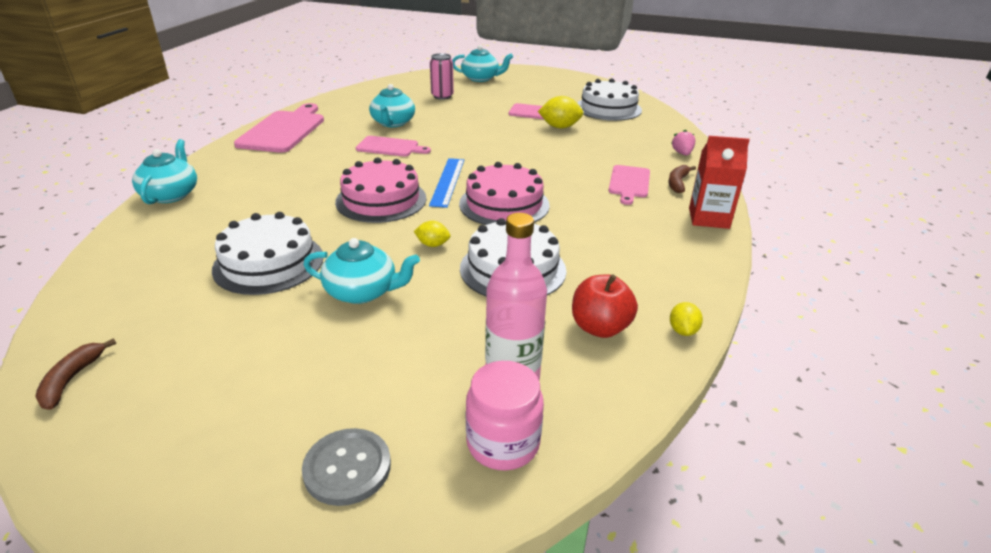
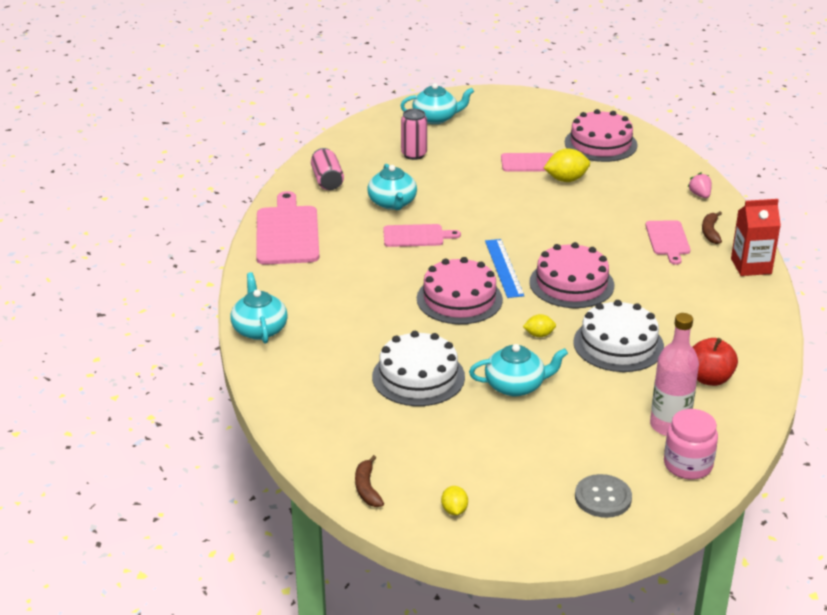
camera: 15 degrees left, 0 degrees up
(355, 103) = (327, 180): none -> pink can
(608, 108) = (600, 144): white cake -> pink cake
(682, 331) = (768, 369): yellow lemon -> yellow lemon (454, 510)

